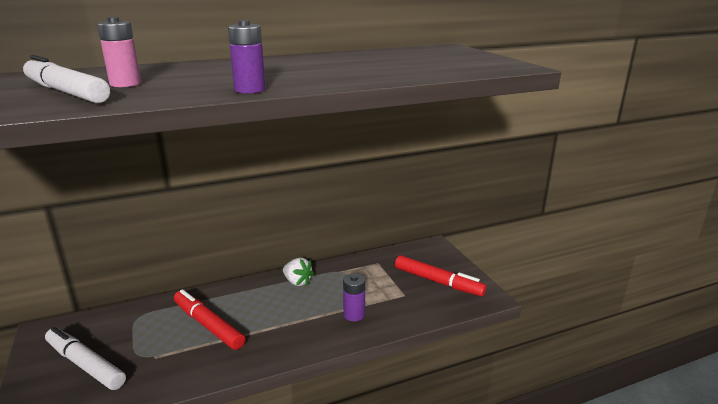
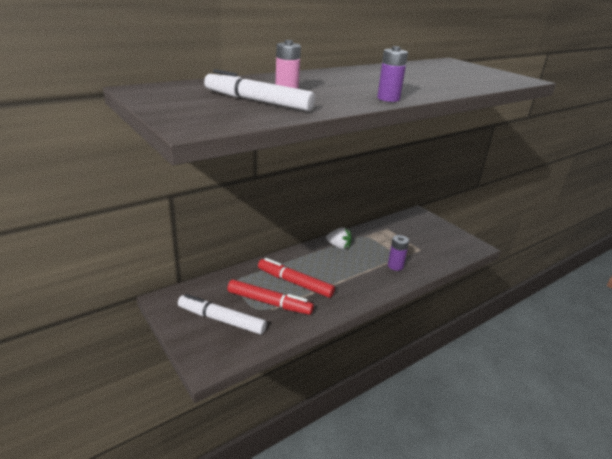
camera: 15 degrees left, 5 degrees up
(438, 282) = (437, 239): red marker -> red marker (269, 303)

